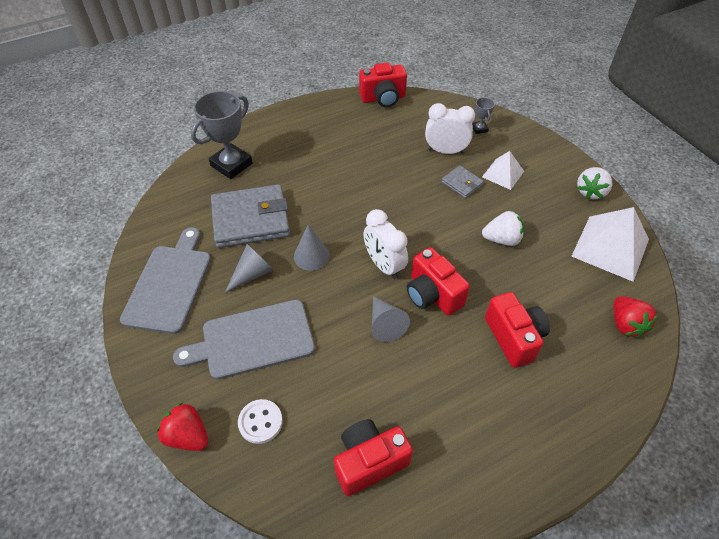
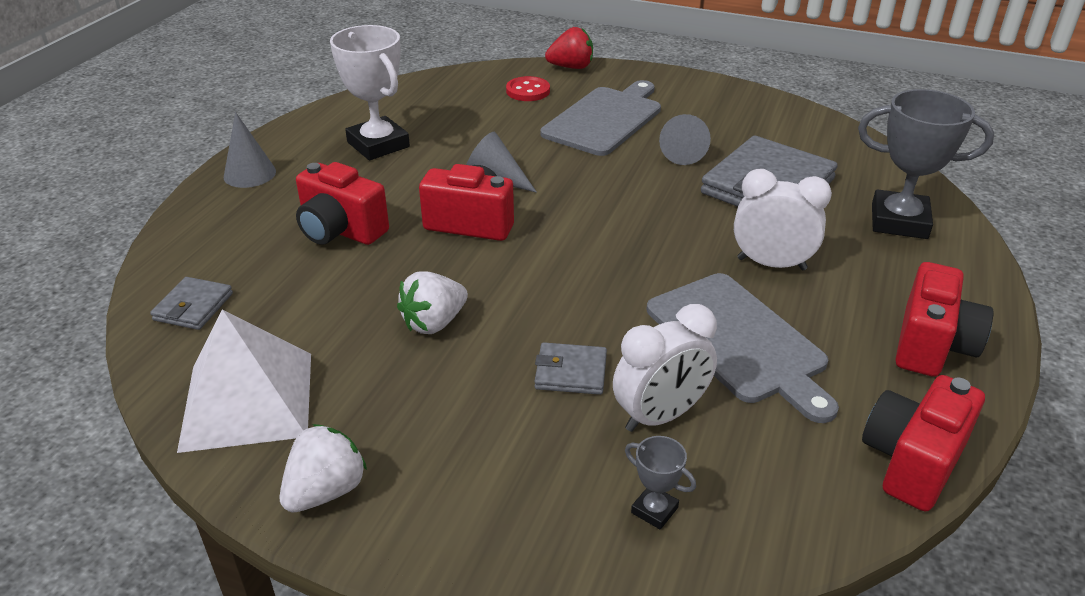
camera: 140 degrees right, 15 degrees down
(169, 284) = (739, 113): grey cutting board -> grey cutting board (739, 341)
(231, 164) = (899, 221): grey trophy -> grey trophy turned 75 degrees counterclockwise
(260, 422) = (528, 91): white button -> red button
(311, 256) = (649, 190): grey cone -> grey cone (249, 174)
(369, 462) = (415, 109): red camera -> red camera (931, 345)
(384, 265) = (558, 221): white clock -> white clock (771, 264)
(433, 424) = (378, 145): none -> white trophy
(503, 174) = (519, 431): white pyramid -> none
(590, 192) = (326, 491): white strawberry -> white strawberry turned 45 degrees clockwise
(625, 324) = (193, 307): red strawberry -> grey wallet

